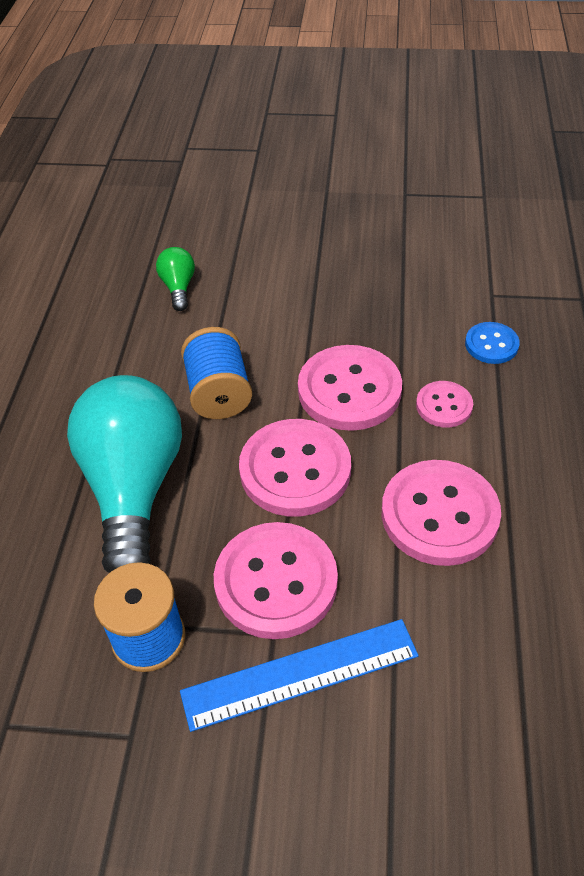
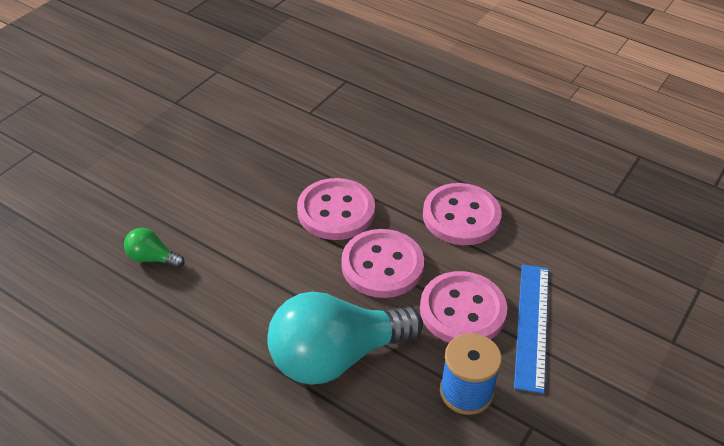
camera: 65 degrees left, 5 degrees down
(134, 487) = (336, 357): turquoise light bulb -> turquoise light bulb turned 45 degrees counterclockwise
(218, 393) = (283, 277): blue spool -> none
(444, 406) = (382, 176): pink button -> none
(491, 344) = (351, 133): blue button -> none

